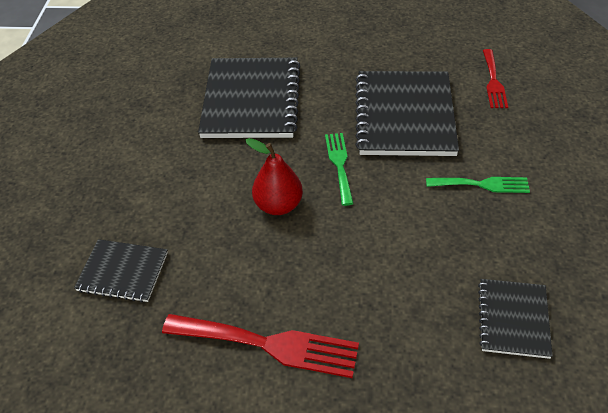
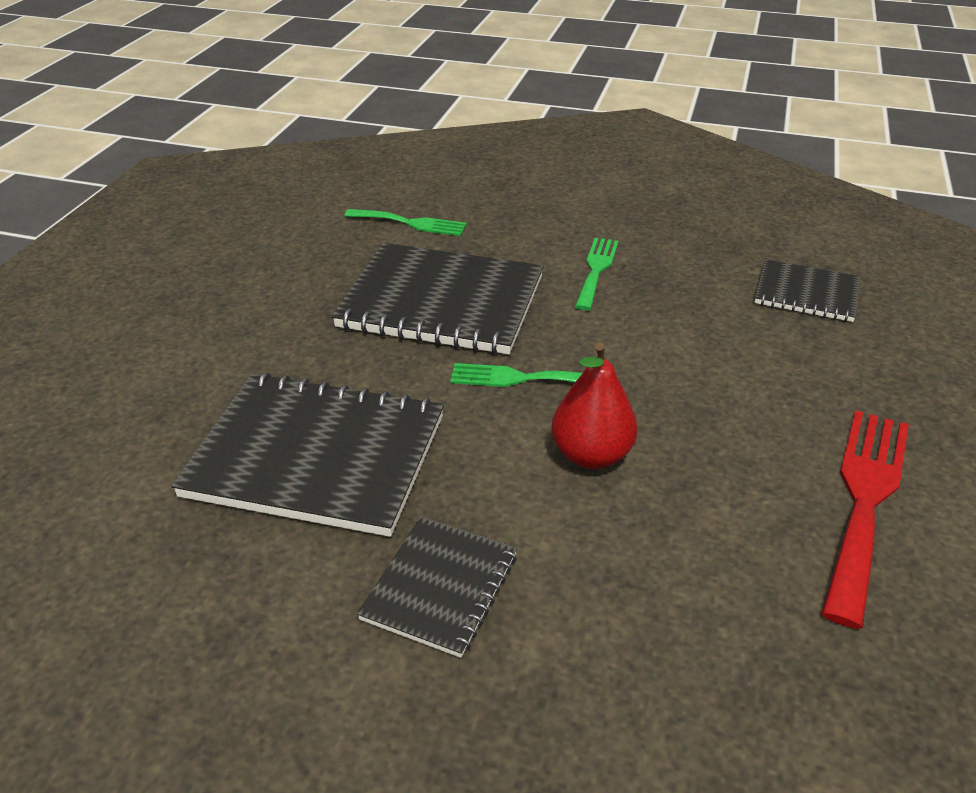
camera: 80 degrees left, 10 degrees down
(123, 272) = (719, 689): black notebook -> black notebook (440, 587)
(493, 81) = (410, 223): red fork -> green fork

